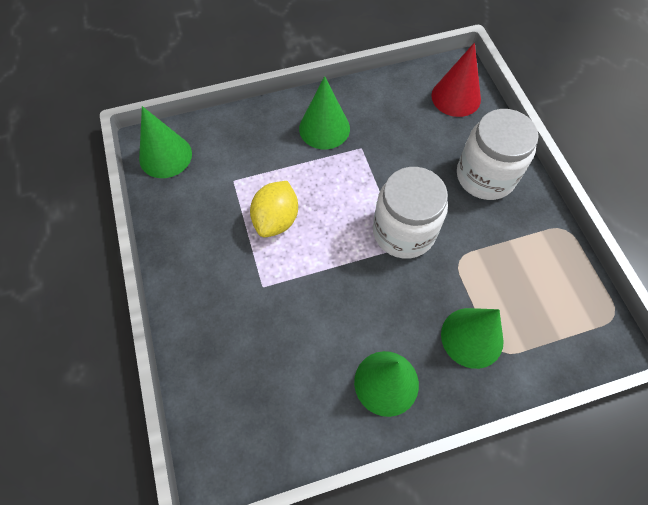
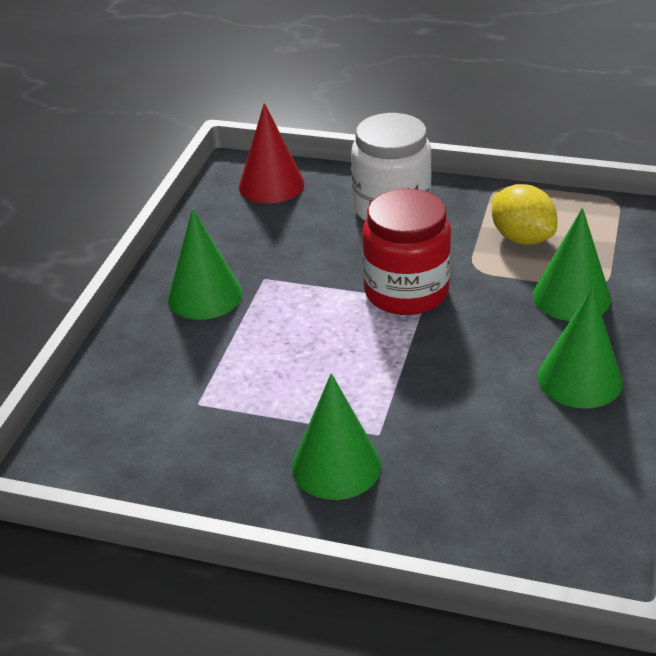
camera: 55 degrees left, 25 degrees down
(165, 156) = (88, 456): green cone -> green cone (336, 465)
(276, 220) = (295, 386): yellow lemon -> yellow lemon (522, 238)
(403, 231) = (406, 291): white jar -> red jar

